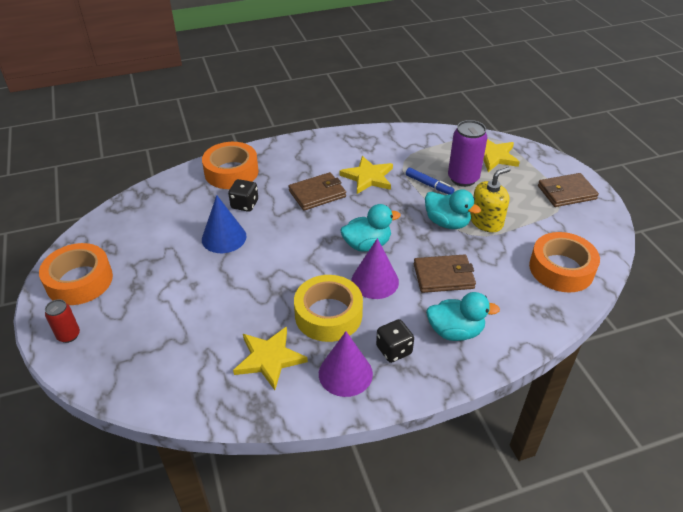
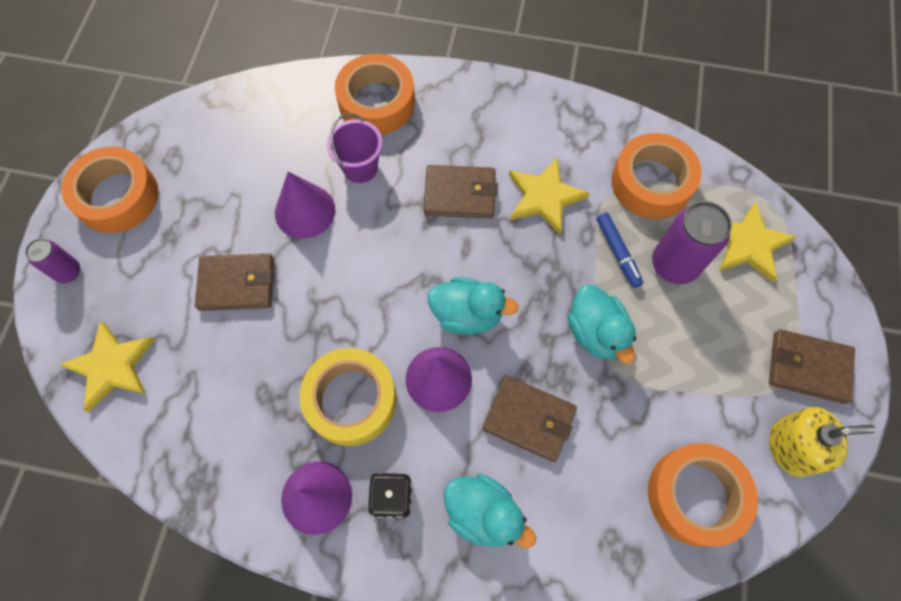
camera: 30 degrees right, 25 degrees up
(68, 335) = (68, 272): red can -> purple can
(204, 290) = (237, 284): none -> brown wallet
(224, 237) = (305, 211): blue cone -> purple cone
(244, 204) = (360, 167): black dice -> purple bucket
(269, 359) = (248, 426): yellow star -> yellow star (111, 366)
(421, 150) = (651, 183): none -> orange tape
(486, 221) = (651, 359): yellow soap dispenser -> yellow soap dispenser (791, 447)

